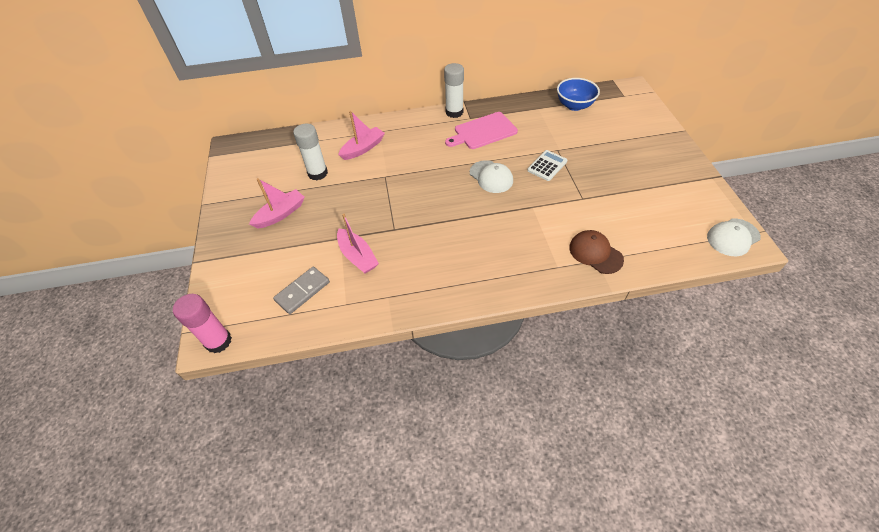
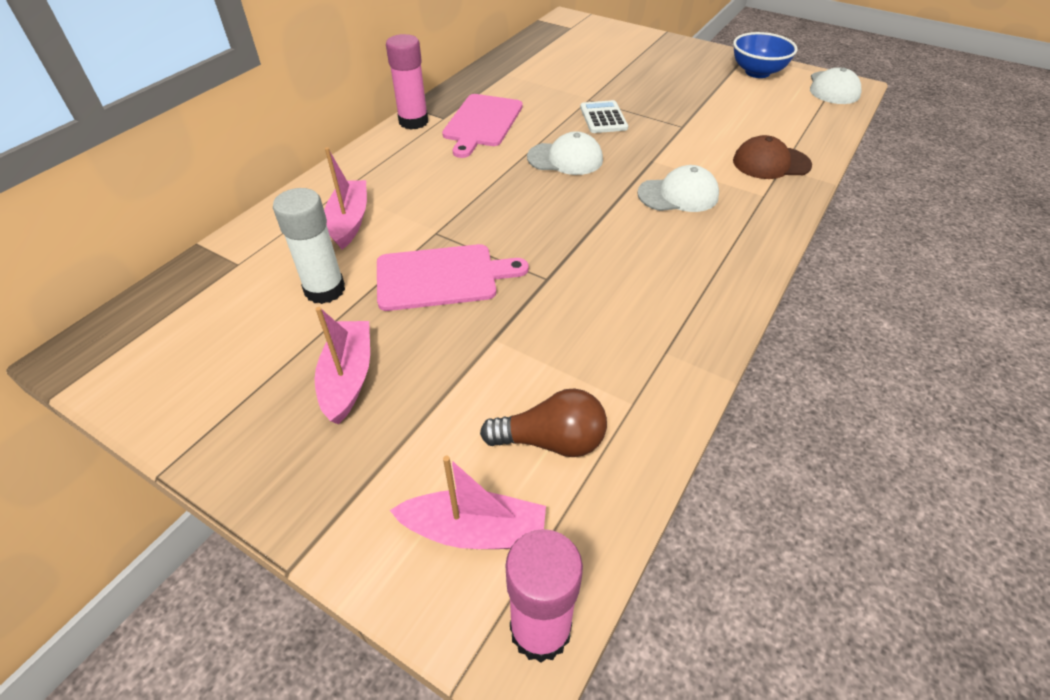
camera: 50 degrees left, 5 degrees down
(302, 291) = (551, 441): grey domino -> brown light bulb
(357, 256) = (553, 340): pink boat -> pink boat (475, 531)
(359, 198) = (442, 277): none -> pink cutting board
(454, 112) = (413, 122): white glue stick -> pink glue stick
(513, 234) = (678, 195): none -> white cap
(574, 105) = (539, 55): blue bowl -> blue bowl (757, 72)

